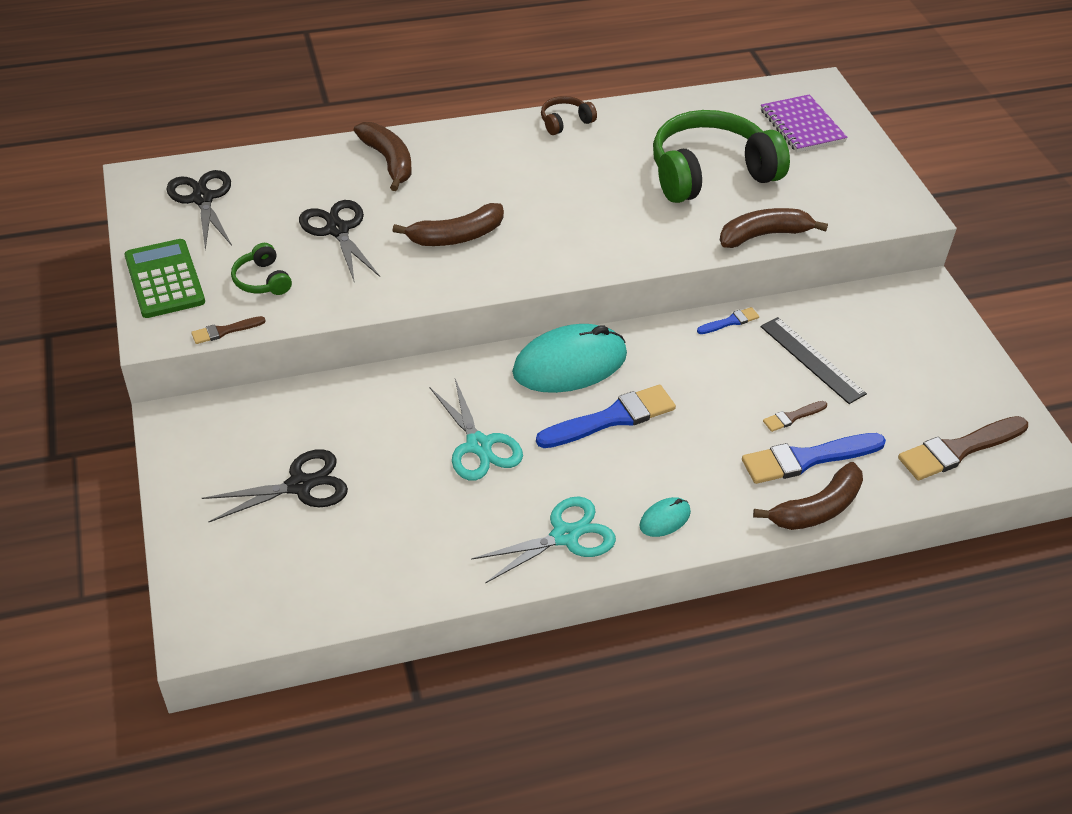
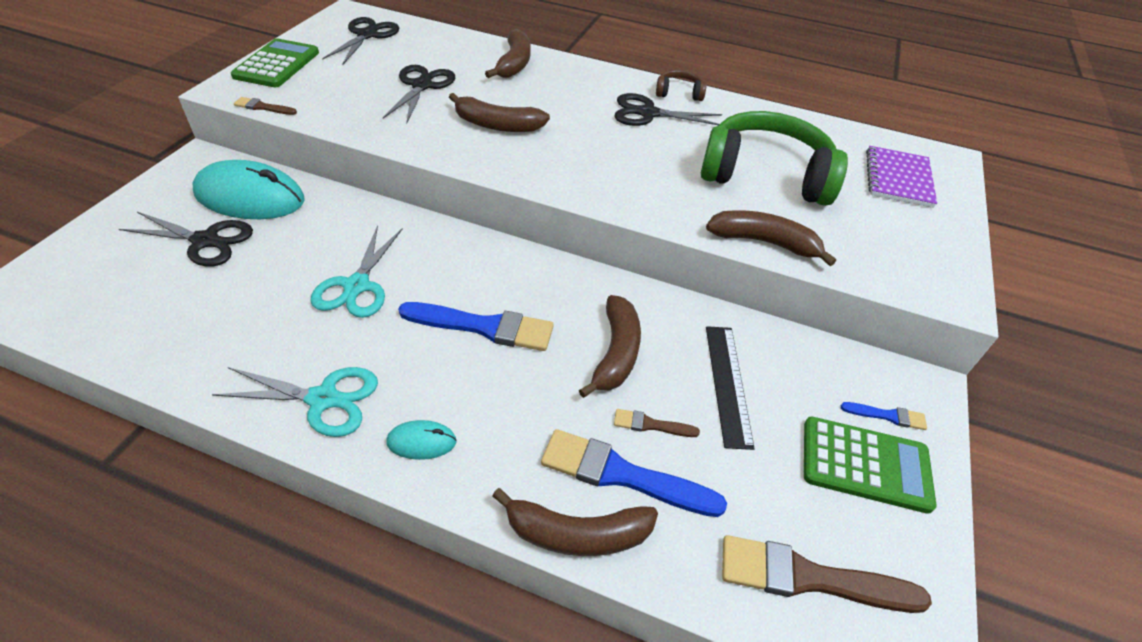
camera: 35 degrees right, 0 degrees up
(262, 280) = (331, 91): green headphones -> none
(563, 158) = (648, 113): none -> black scissors
(570, 364) = (503, 267): turquoise mouse -> turquoise mouse (250, 197)
(721, 382) = (616, 353): none -> brown banana
(730, 322) = (681, 308): blue brush -> blue brush (887, 416)
(934, 364) = (865, 465): none -> green calculator

